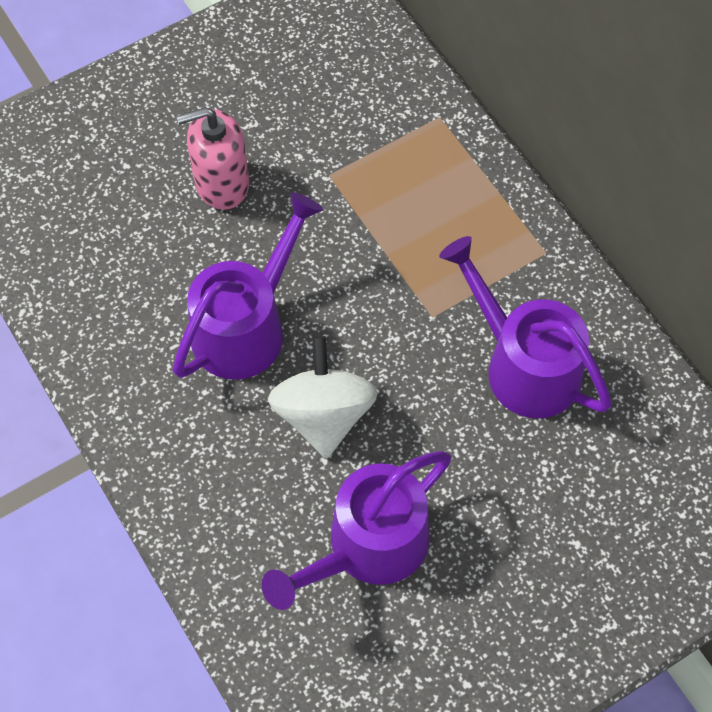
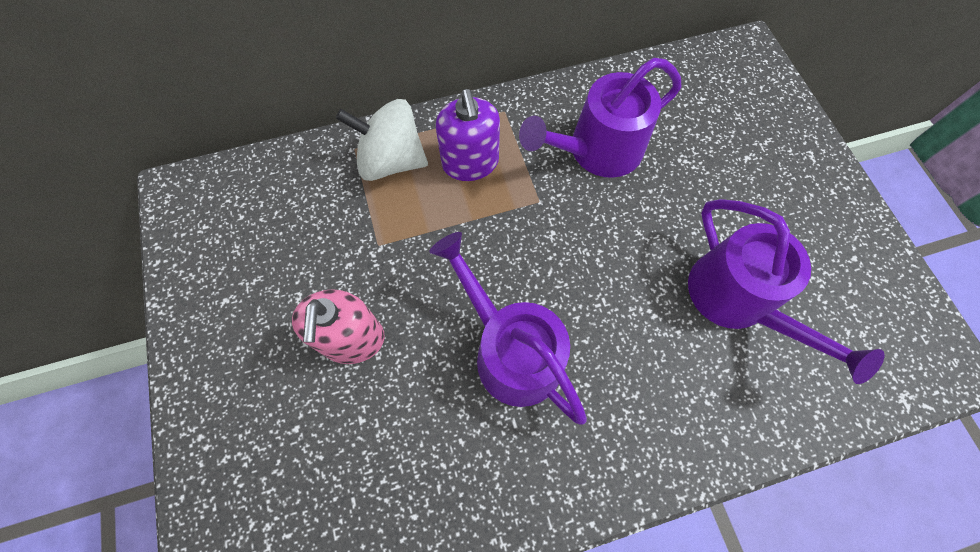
camera: 75 degrees left, 5 degrees up
(323, 415) = (612, 306): white spinning top -> white spinning top (391, 161)
(459, 234) = (470, 163): none -> purple soap dispenser

